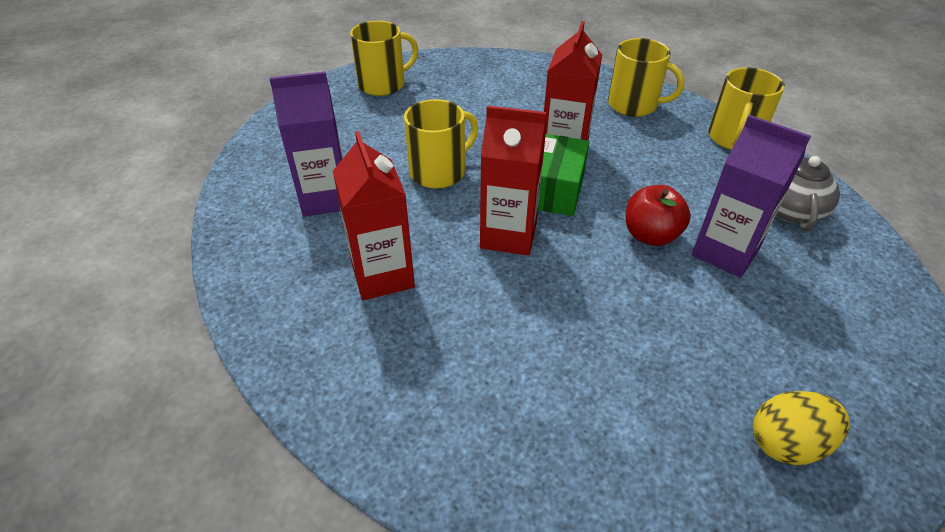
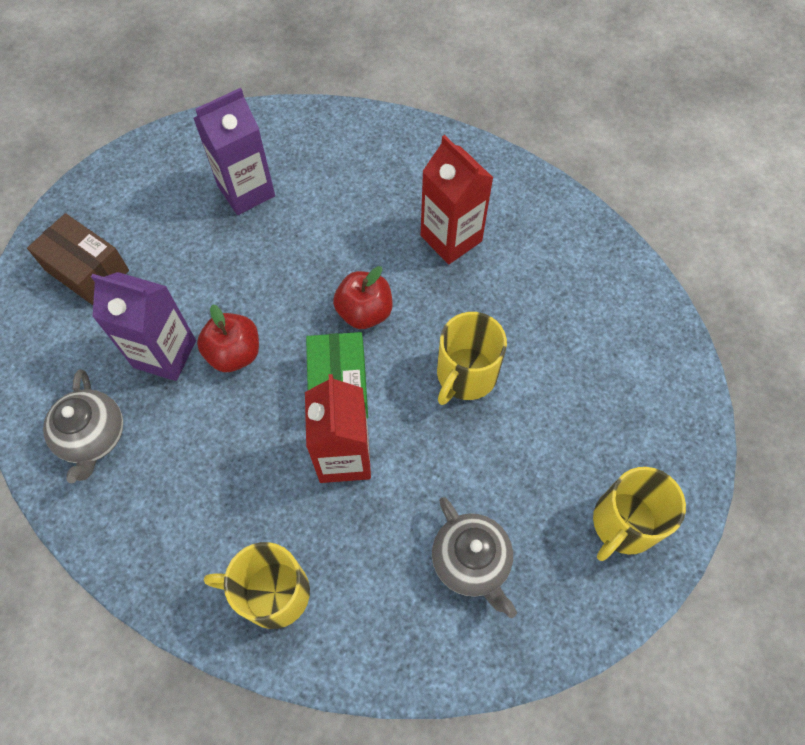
camera: 160 degrees right, 20 degrees up
(325, 198) = (553, 302): purple carton -> purple carton (246, 191)
(493, 90) = (471, 561): none -> grey teapot
(508, 235) = (364, 312): red carton -> red apple
(734, 138) = (140, 554): yellow mug -> none
(787, 443) = (137, 200): yellow egg -> none
(839, 361) = (87, 270): none -> brown box

